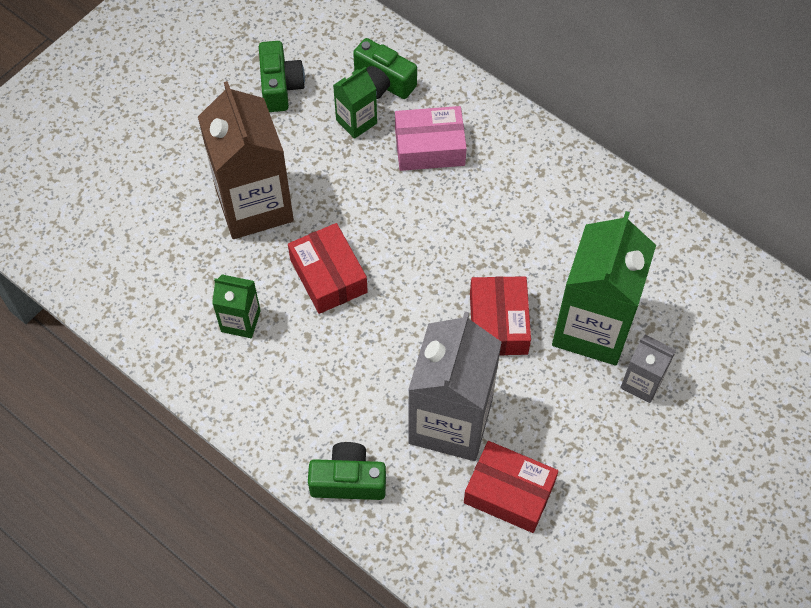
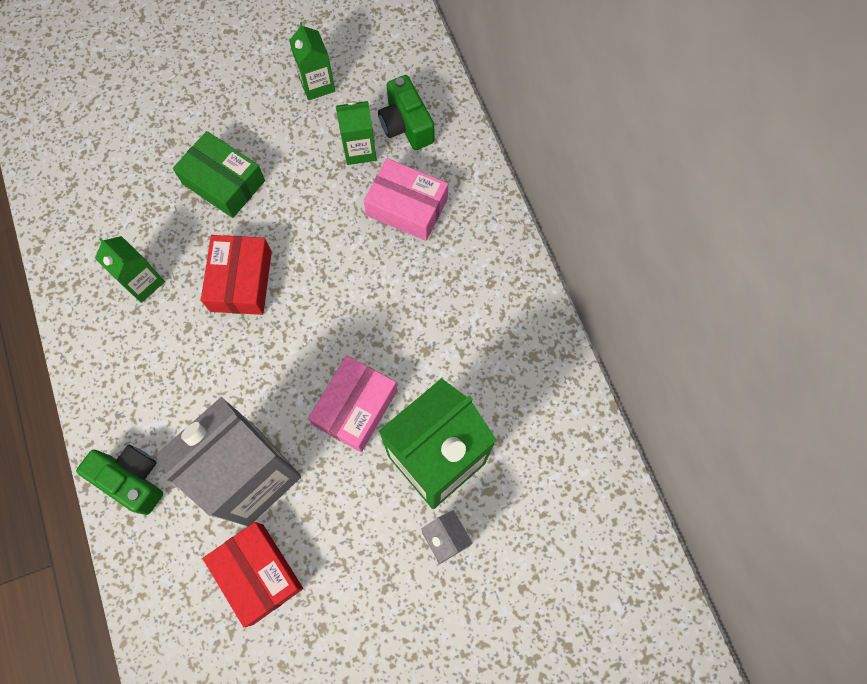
camera: 30 degrees right, 10 degrees up
(254, 205) = (223, 182): brown carton -> green box
(280, 86) = (317, 84): green camera -> green carton
(498, 323) = (355, 407): red box -> pink box

